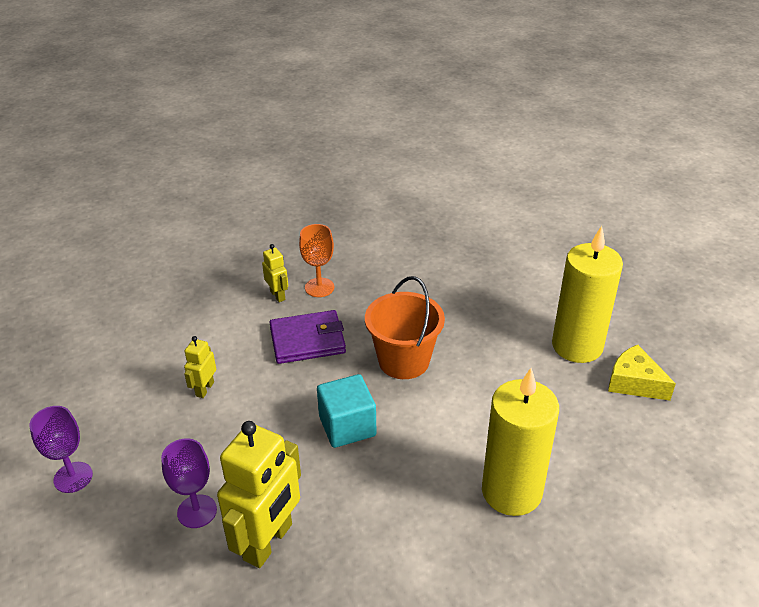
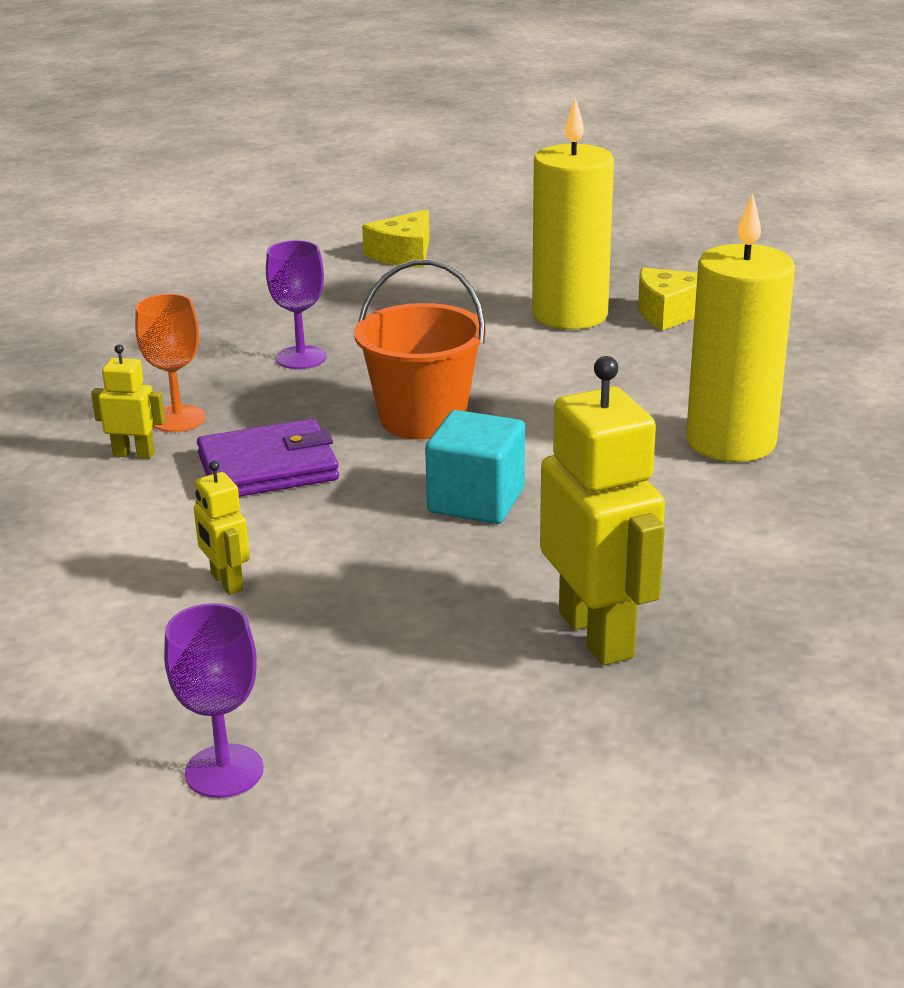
camera: 50 degrees left, 10 degrees down
(197, 511) = (463, 674): purple goblet -> purple goblet (301, 358)
(307, 340) = (268, 467): purple wallet -> purple wallet turned 45 degrees clockwise
(564, 249) = (403, 254): none -> yellow cheese

